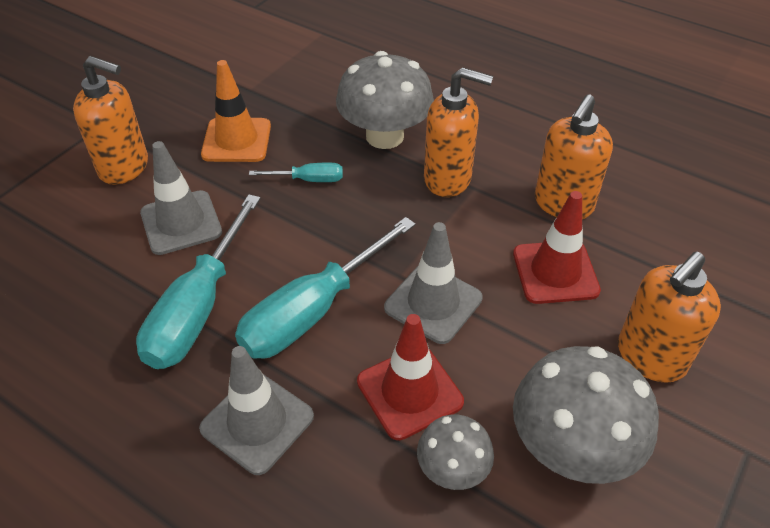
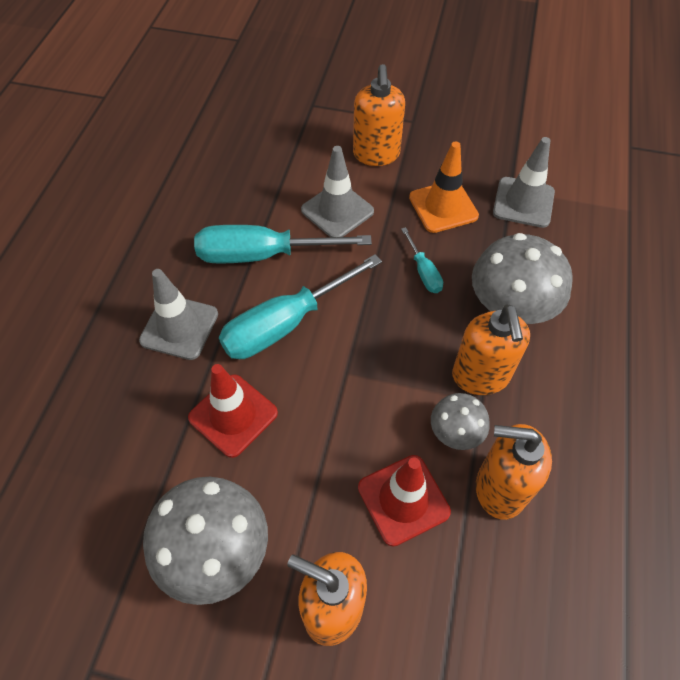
camera: 70 degrees right, 10 degrees up
(311, 312) = (284, 324): turquoise screwdriver -> turquoise screwdriver turned 60 degrees counterclockwise
(433, 303) = (326, 406): grey traffic cone -> grey traffic cone (523, 202)
(452, 469) = (174, 465): grey mushroom -> grey mushroom (455, 432)

